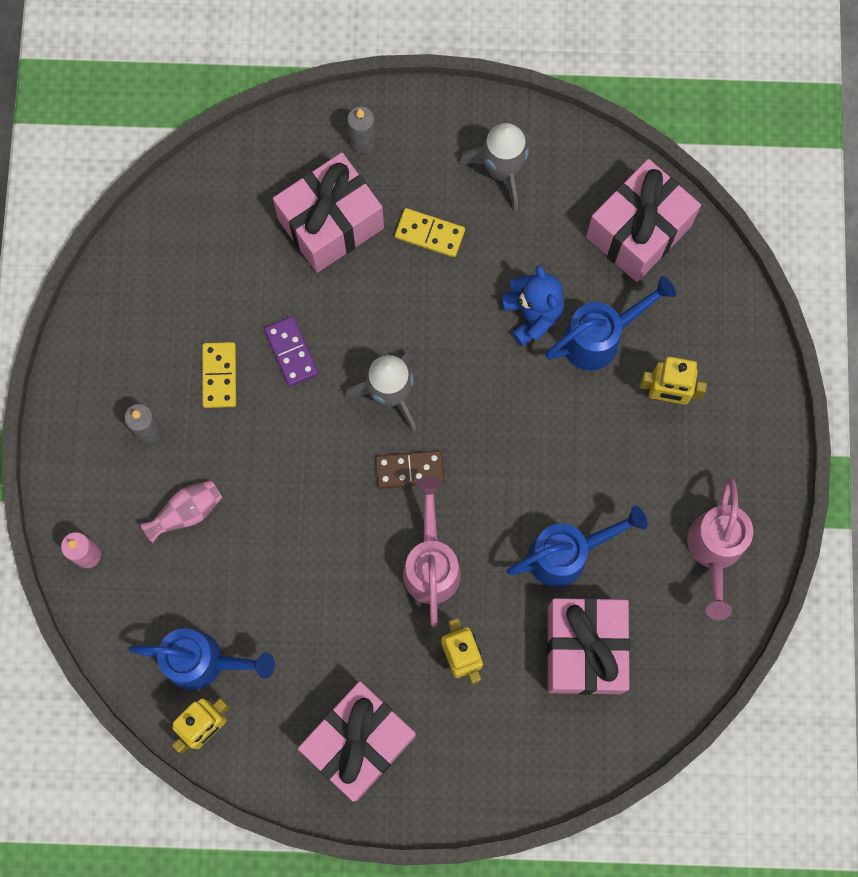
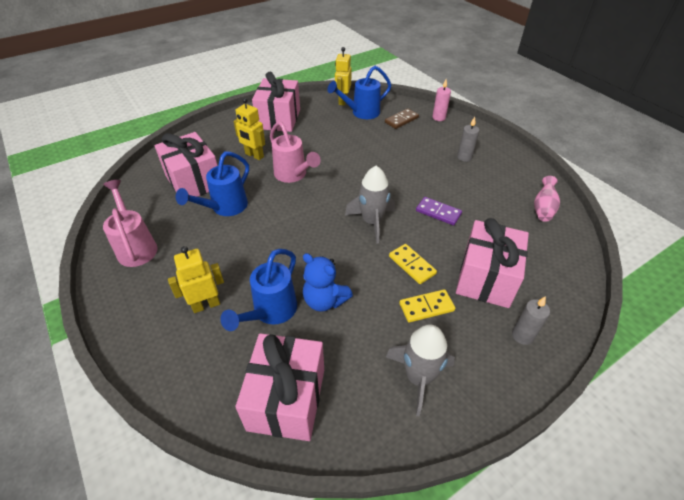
camera: 145 degrees right, 30 degrees down
(186, 513) = (417, 143): pink vase -> pink vase (543, 208)
(219, 376) = (459, 188): yellow domino -> yellow domino (412, 265)
(410, 470) = (333, 200): brown domino -> brown domino (401, 120)

